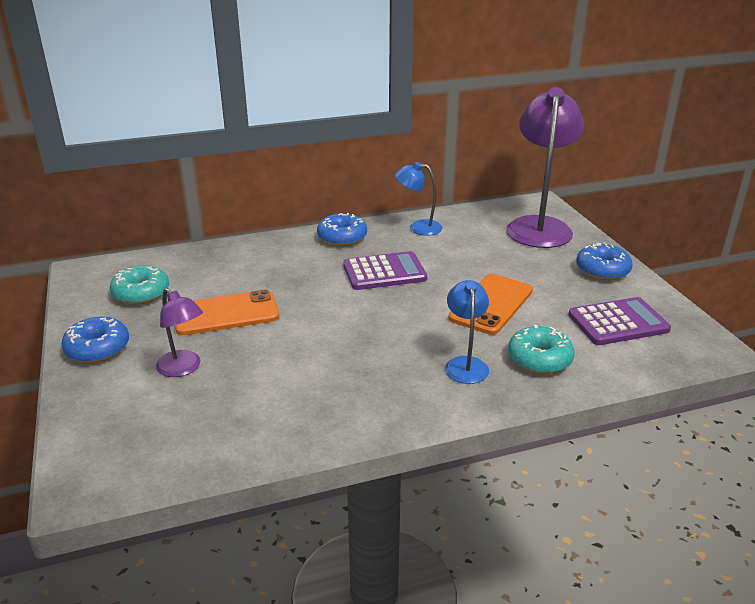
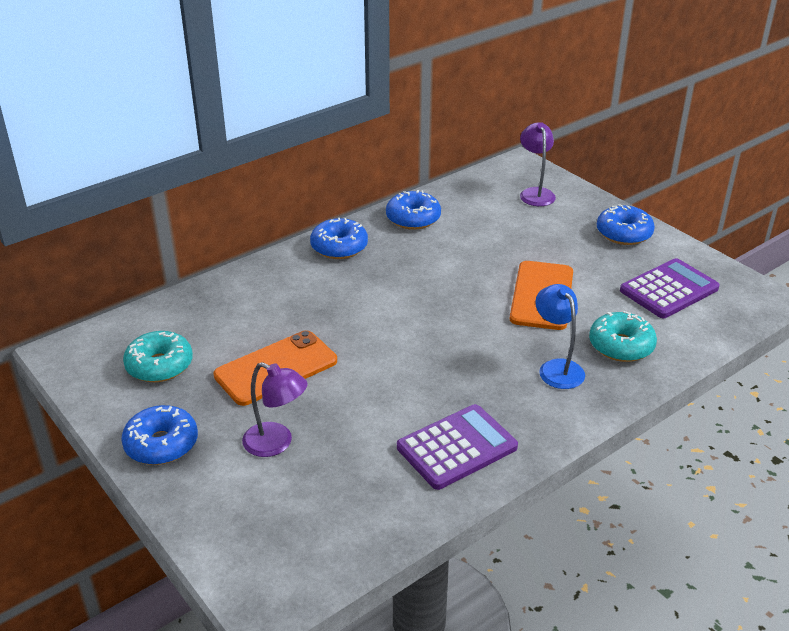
camera: 20 degrees left, 5 degrees up
(384, 272) = (412, 281): purple calculator -> purple calculator (457, 447)
(418, 227) = (413, 218): blue lamp -> blue donut
(539, 226) = (535, 193): purple lamp -> purple lamp, size x0.50

